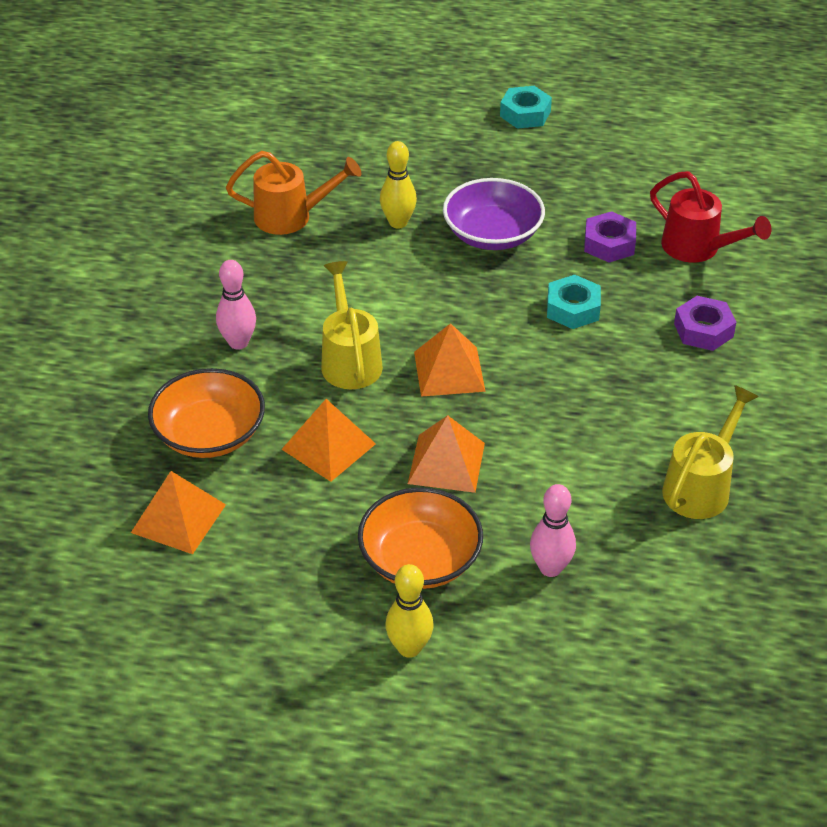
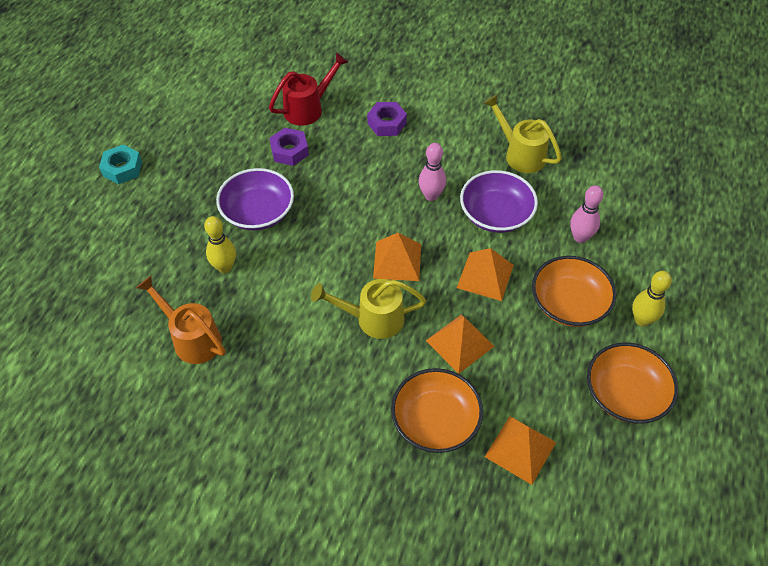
camera: 80 degrees left, 10 degrees up
(238, 342) = (337, 392): pink bowling pin -> pink bowling pin (431, 195)
(276, 628) = (625, 394): none -> orange bowl
(292, 216) = (192, 338): orange watering can -> orange watering can turned 60 degrees counterclockwise
(565, 466) = (496, 214): none -> purple bowl
(573, 309) = (350, 182): turquoise nut -> none

